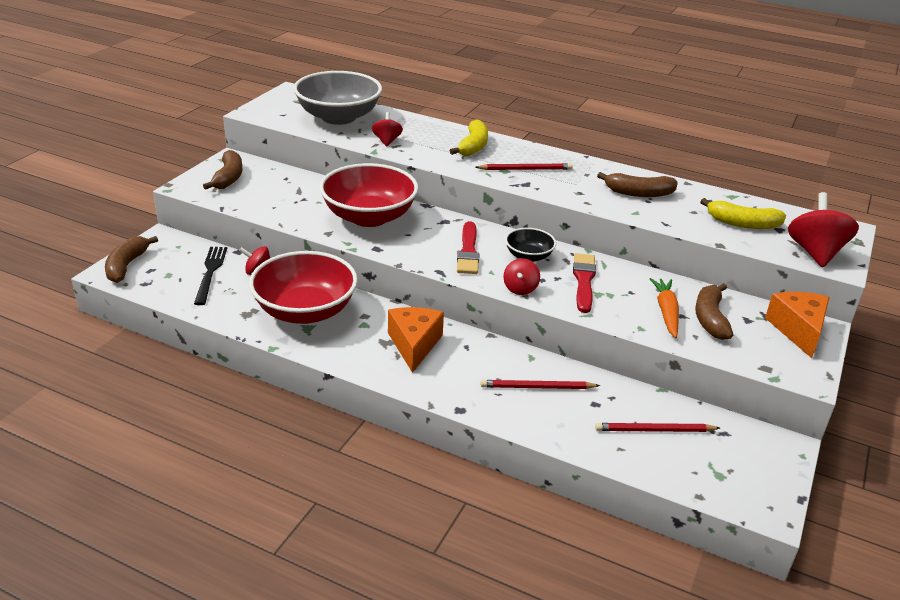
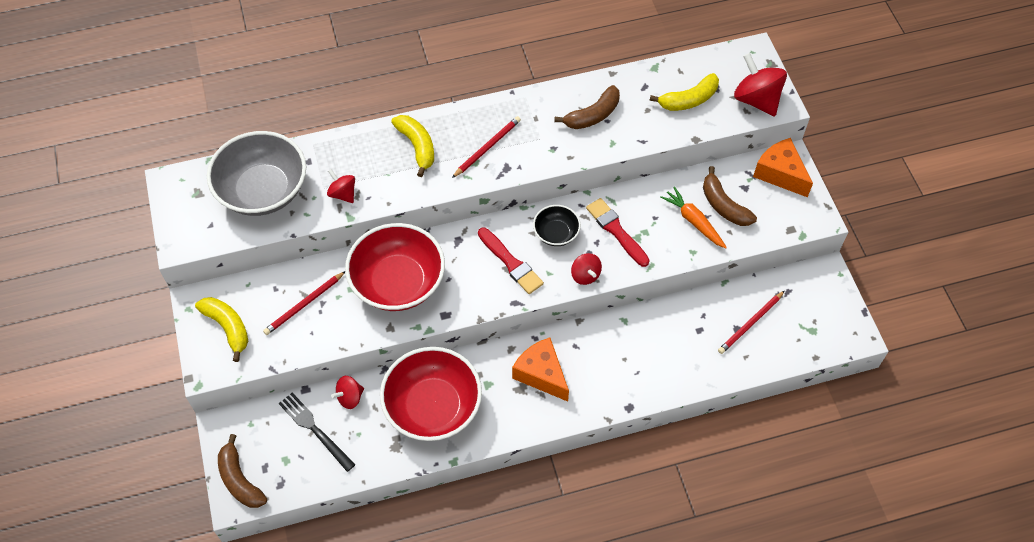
camera: 40 degrees left, 25 degrees up
(228, 178) = (228, 327): brown banana -> yellow banana
(537, 387) = (654, 346): red pencil -> red pencil (304, 304)

